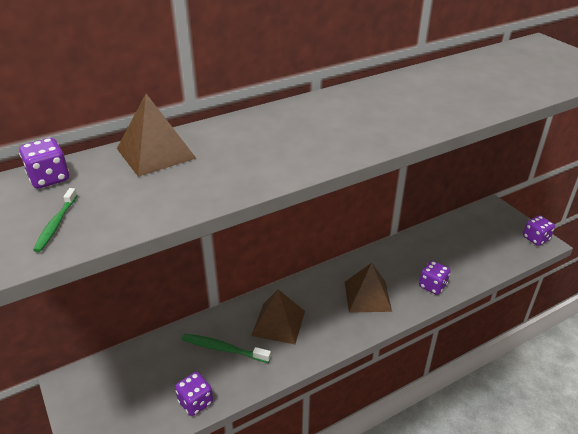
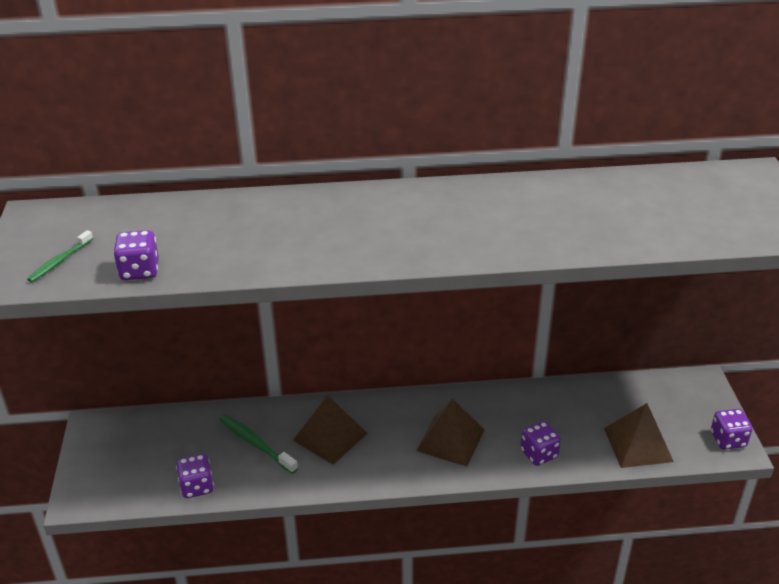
camera: 25 degrees right, 0 degrees up
(49, 178) = (83, 215): purple dice -> purple dice (140, 271)
(156, 153) = (189, 213): brown pyramid -> brown pyramid (638, 444)

